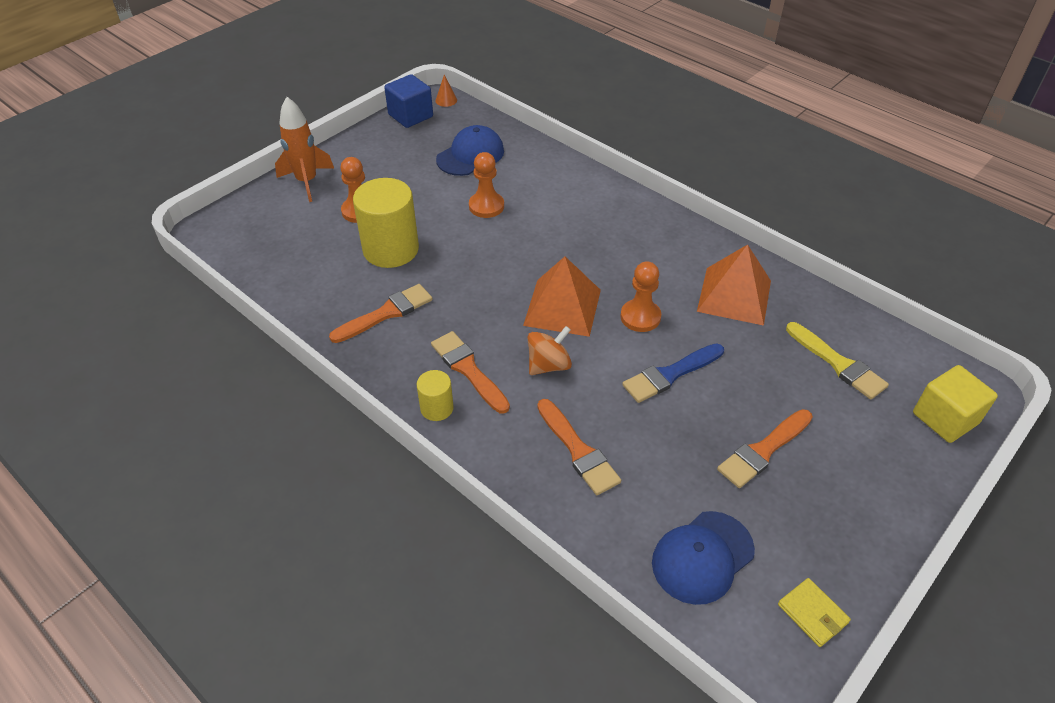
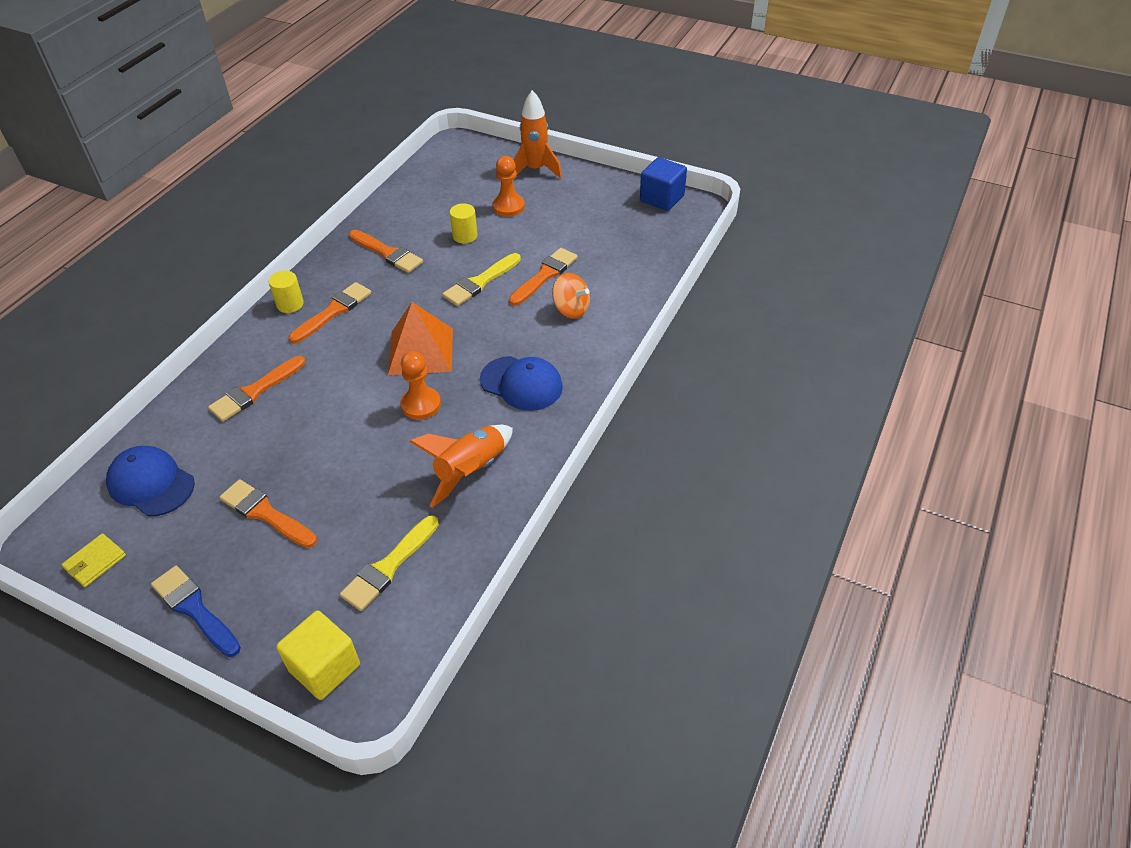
camera: 75 degrees right, 0 degrees up
(391, 249) = (465, 236): yellow cylinder -> yellow cylinder, size x0.50
(446, 100) = (701, 213): orange cone -> none
(470, 155) = (618, 248): blue cap -> blue cap (521, 383)
(474, 250) = (480, 282): none -> yellow brush
(486, 206) = (545, 275): orange pawn -> orange brush
(548, 365) = (347, 356): orange spinning top -> orange spinning top (571, 309)
(670, 374) = (350, 436): blue brush -> blue brush (194, 609)
(734, 295) = (471, 471): orange pyramid -> orange rocket

